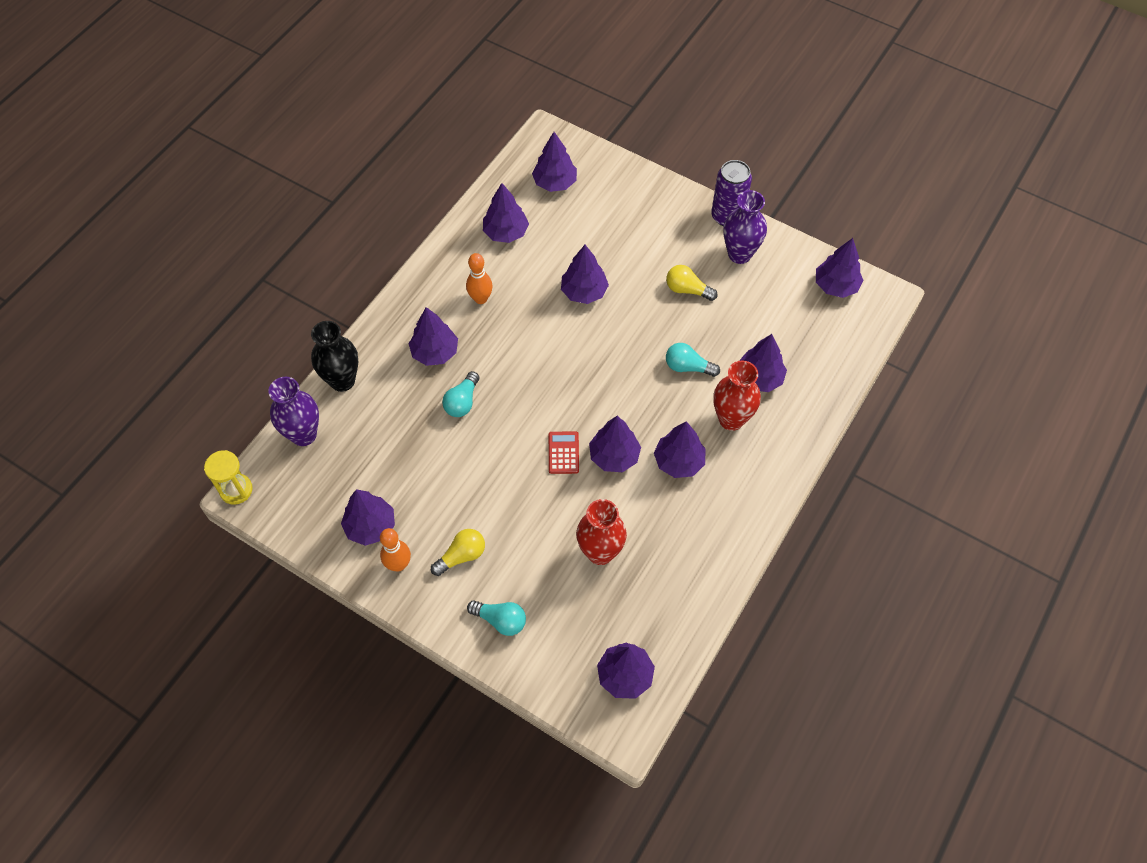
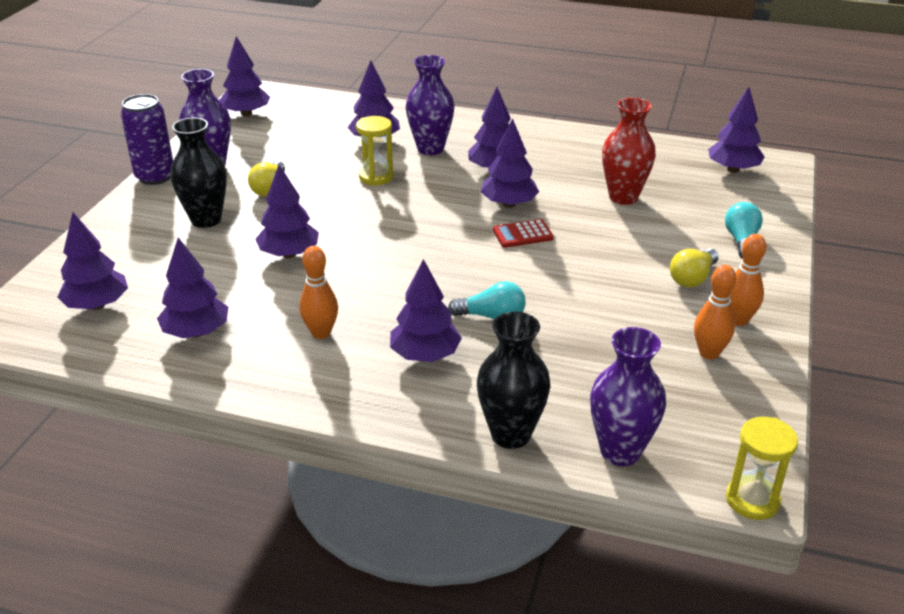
camera: 105 degrees left, 25 degrees down
(370, 526) = (709, 353): purple tree -> orange bowling pin
(461, 556) = (692, 278): yellow light bulb -> yellow light bulb turned 90 degrees counterclockwise
(649, 245) = (206, 220): none -> black vase
(688, 367) = (376, 177): turquoise light bulb -> yellow hourglass
(731, 419) = (430, 149): red vase -> purple vase

